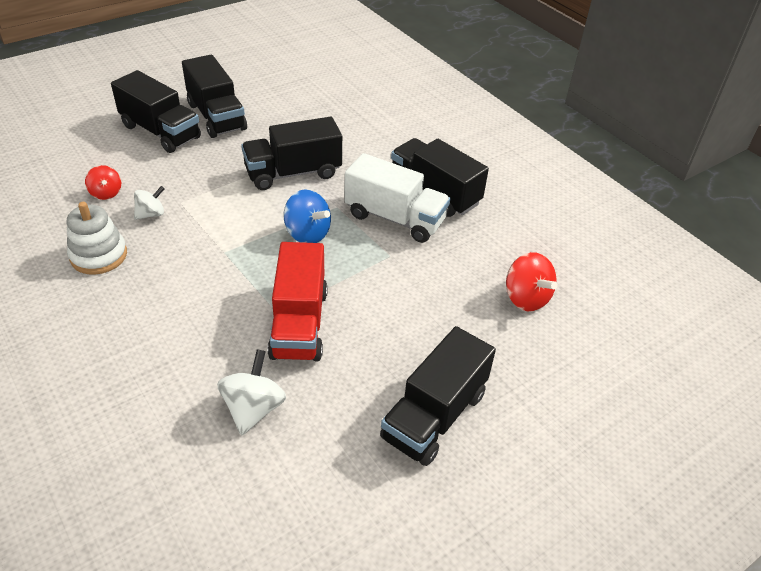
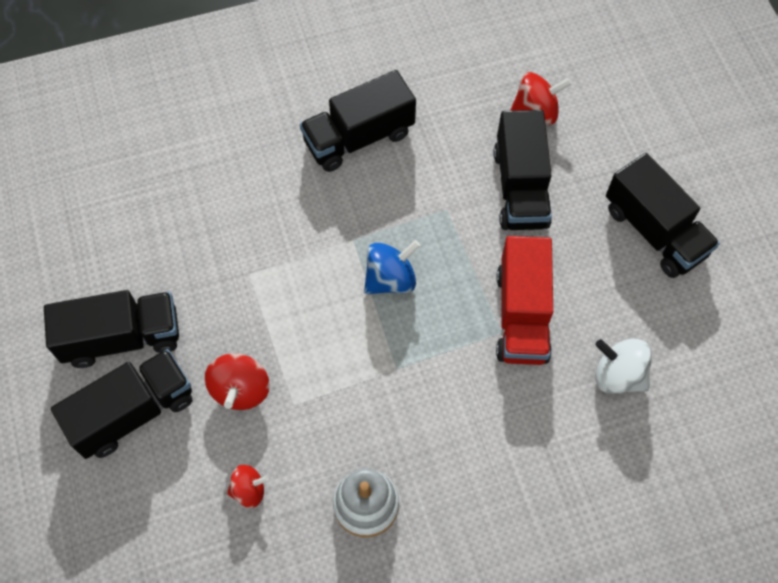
camera: 70 degrees left, 20 degrees up
(151, 214) = (306, 440): white spinning top -> none
(187, 174) = (241, 390): none -> red spinning top
(293, 173) = (276, 271): black truck -> black truck (520, 188)
(299, 323) = (522, 315): red truck -> red truck turned 75 degrees clockwise
(395, 218) = (389, 188): white truck -> none

